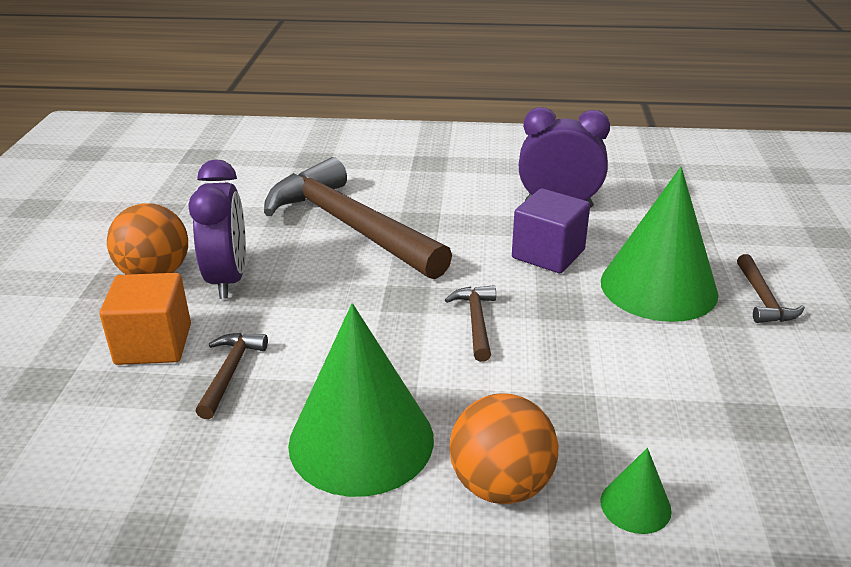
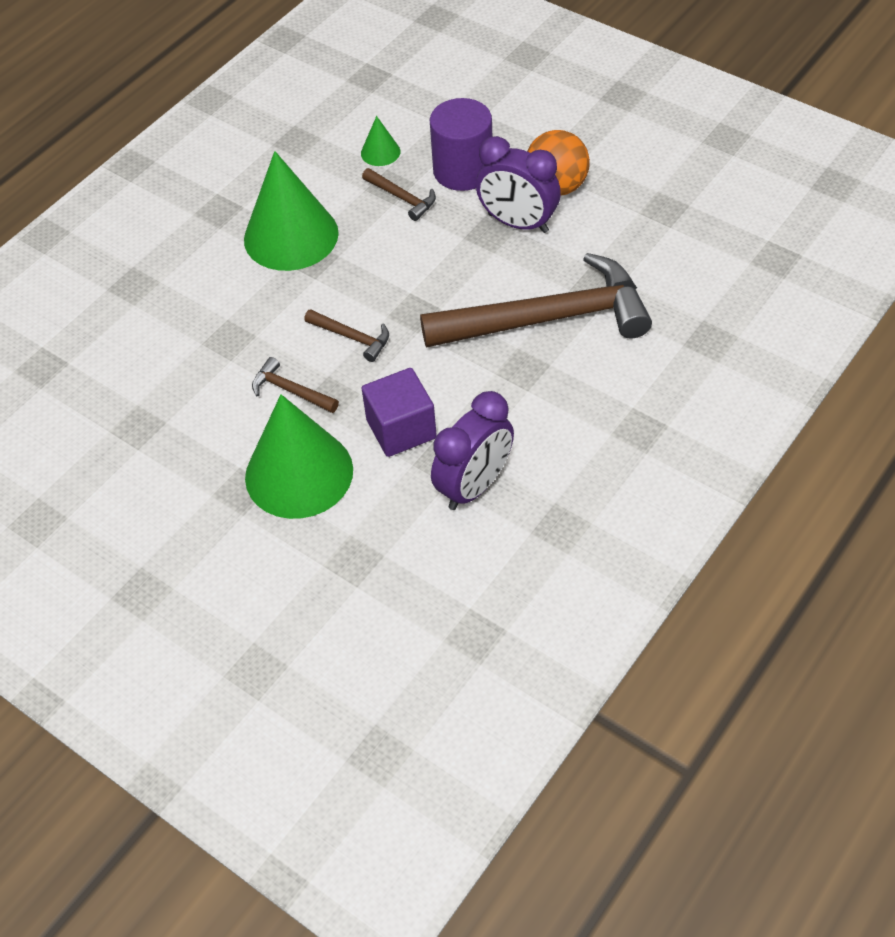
camera: 125 degrees right, 20 degrees up
(153, 344) = (463, 170): orange cube -> purple cylinder
(501, 485) = (206, 279): orange ball -> none
(635, 505) = (142, 326): green cone -> green cone (380, 152)
(763, 299) = (228, 532): brown hammer -> brown hammer (291, 391)

